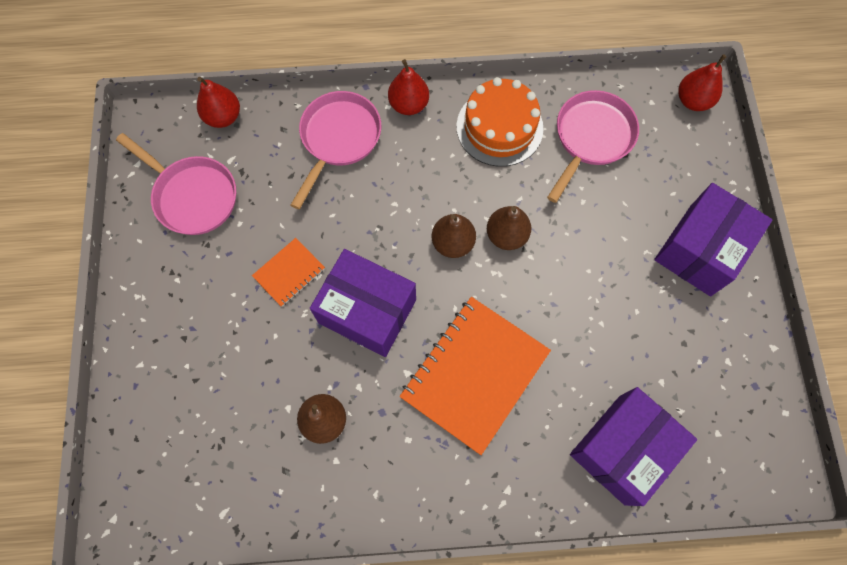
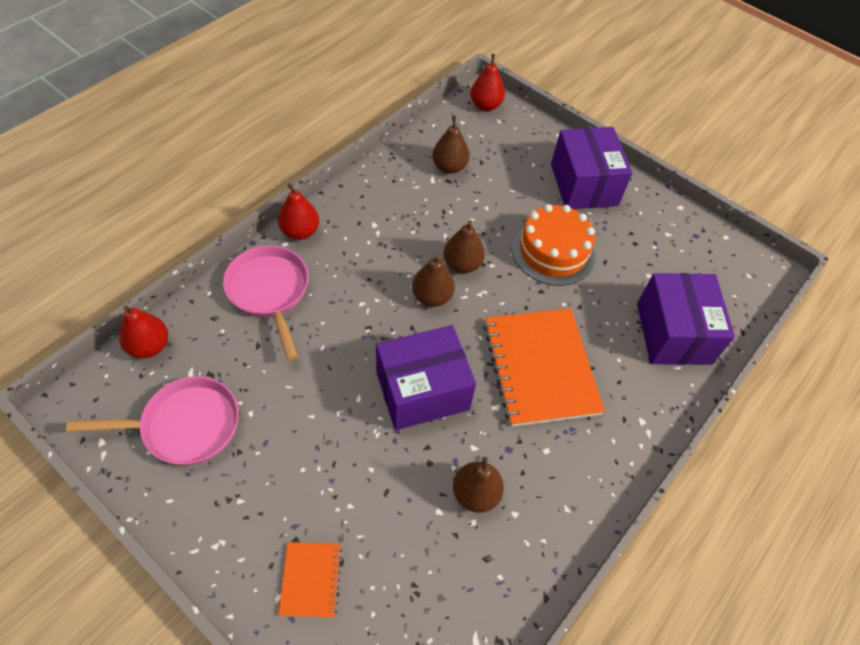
camera: 50 degrees left, 15 degrees down
(289, 273) = (332, 415): orange notebook -> orange notebook (310, 580)
(499, 127) = (382, 201): orange cake -> orange cake (553, 251)
(591, 138) = (449, 167): pink pan -> brown pear

